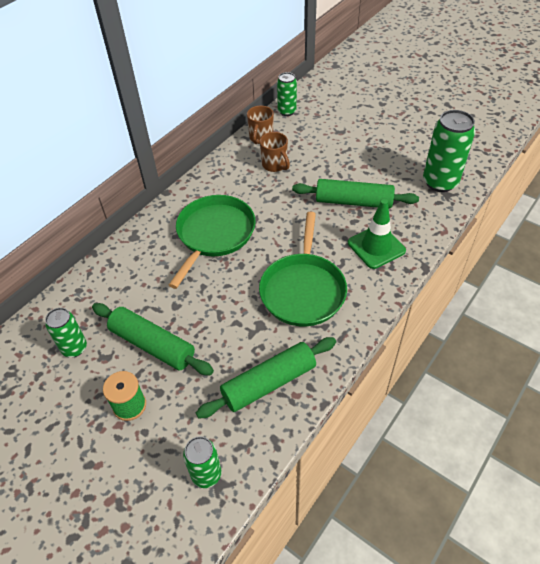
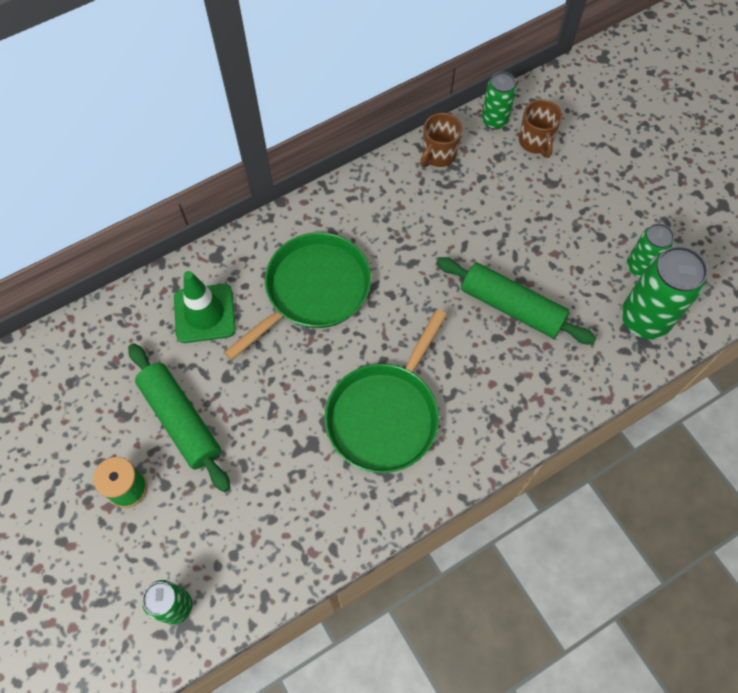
camera: 20 degrees right, 15 degrees up
(74, 348) = (95, 389): green can -> green can (640, 267)
(269, 383) = (289, 525): green rolling pin -> none
(275, 165) = (436, 208): brown mug -> brown mug (535, 142)
(376, 247) = (506, 388): green traffic cone -> green traffic cone (204, 313)

